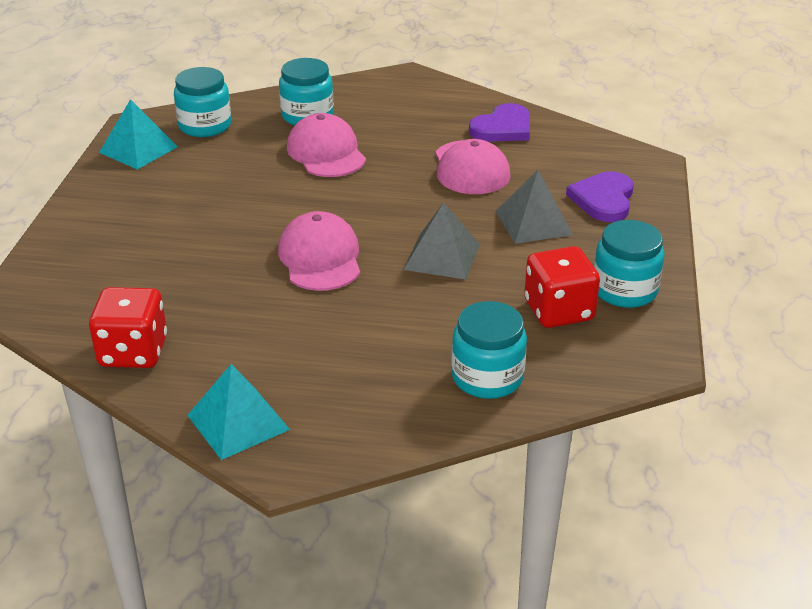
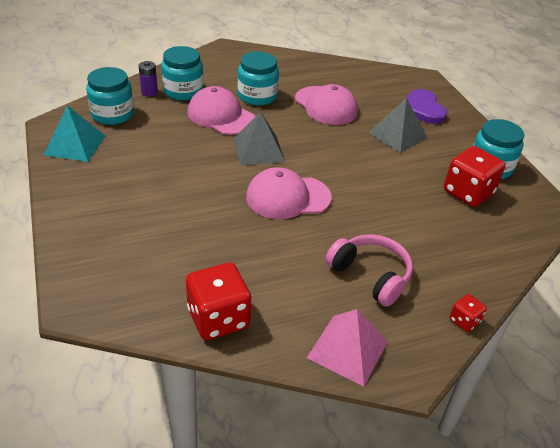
camera: 30 degrees left, 5 degrees up
(238, 422) = (348, 349): turquoise pyramid -> pink pyramid
(267, 110) = (149, 92): none -> purple battery
(320, 258) = (288, 197): pink cap -> pink cap turned 60 degrees counterclockwise
(336, 362) = (370, 275): none -> pink headphones
(400, 440) = (464, 321): none -> red dice
(442, 256) = (365, 174): grey pyramid -> grey pyramid (258, 150)
(487, 377) = (472, 254): turquoise jar -> turquoise jar (257, 96)
(503, 128) = (320, 73): purple heart -> none

